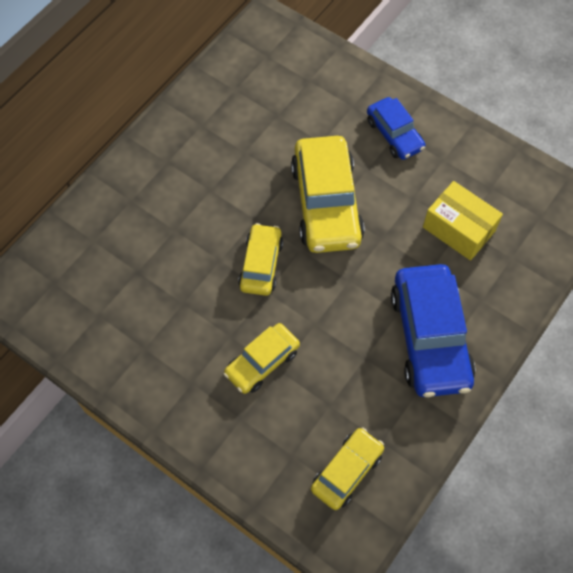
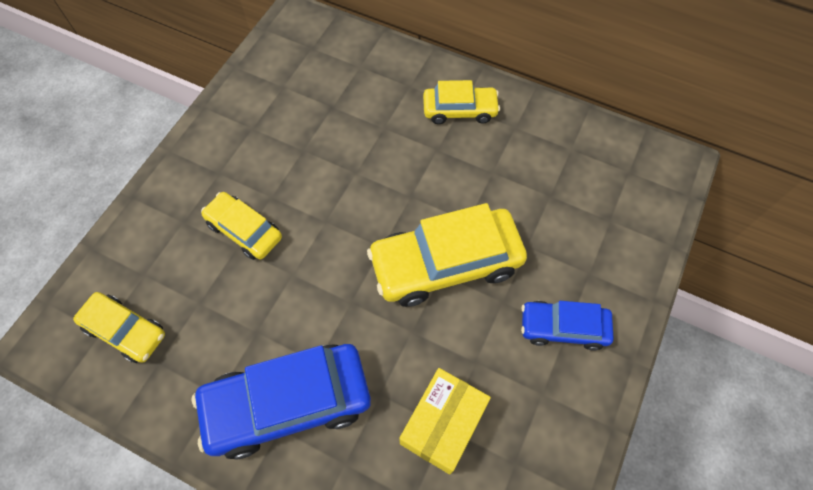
camera: 80 degrees right, 0 degrees up
(261, 264) = (357, 211): yellow car -> yellow car (459, 110)
(394, 134) = (563, 328): blue car -> blue car turned 45 degrees clockwise

